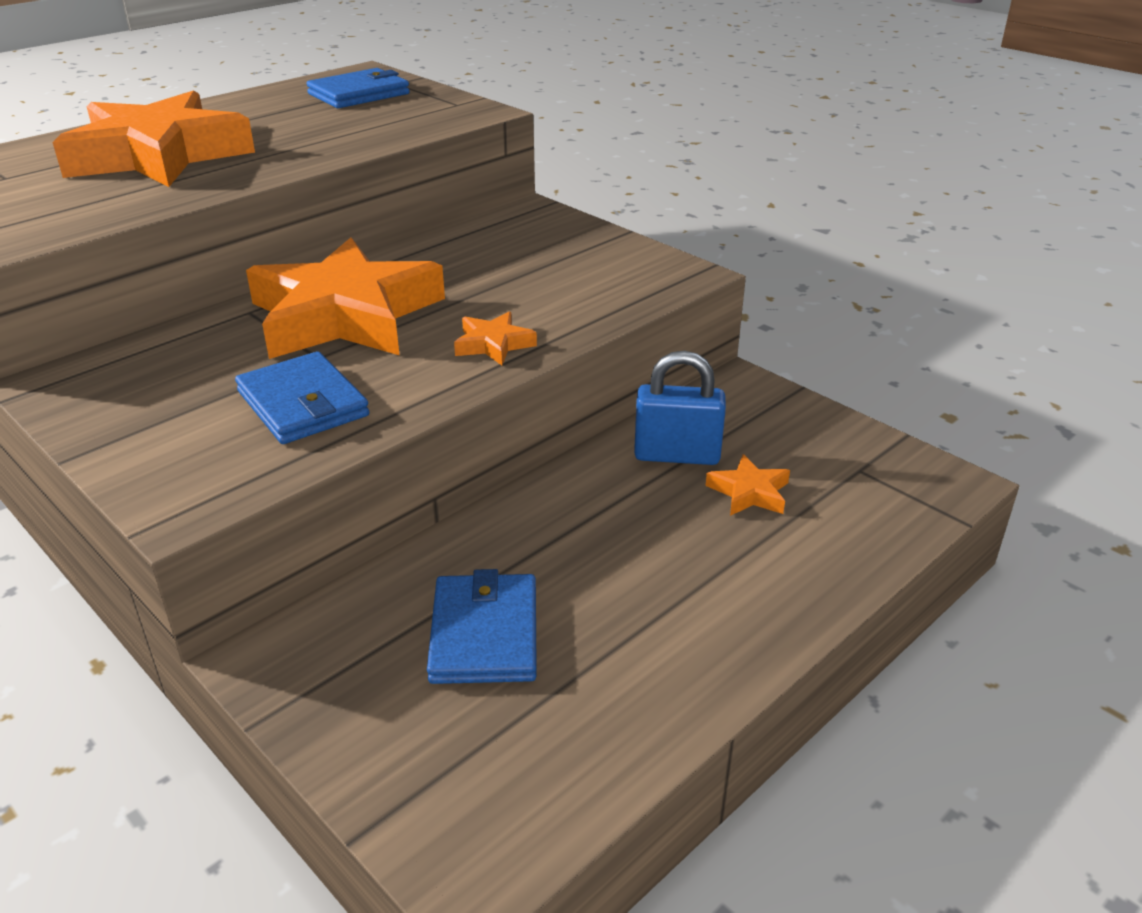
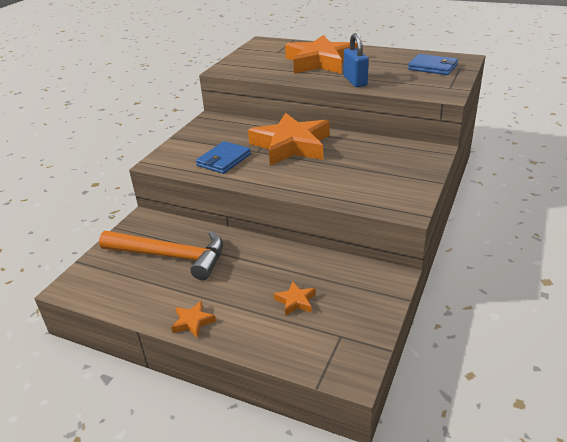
camera: 70 degrees right, 0 degrees up
(484, 633) = (170, 256): blue wallet -> orange hammer
(493, 344) = (293, 181): orange star -> orange star (193, 322)
(677, 455) = (311, 272): blue padlock -> blue padlock (355, 81)

